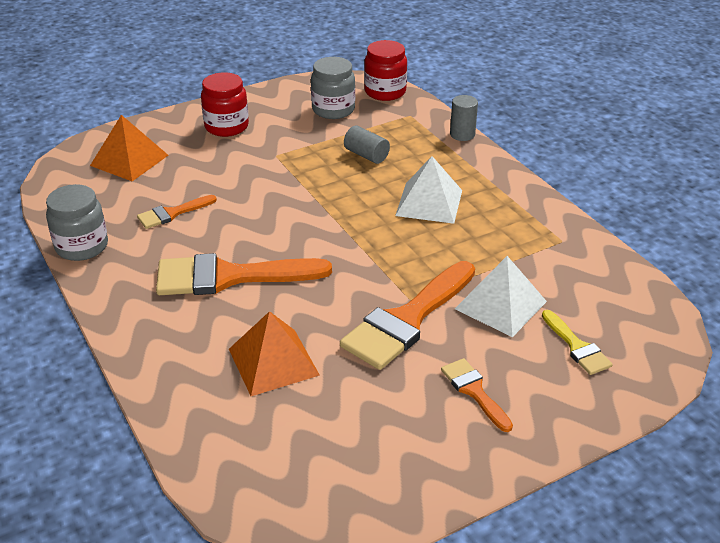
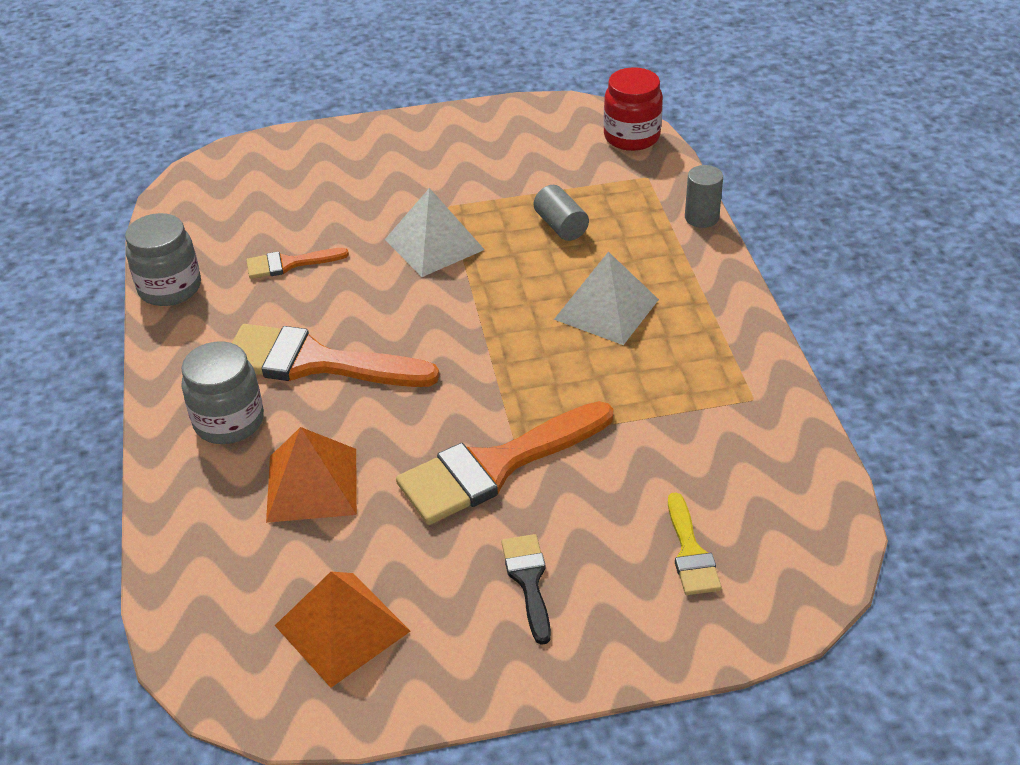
camera: 20 degrees right, 5 degrees up
(129, 160) = (273, 182): orange pyramid -> orange pyramid (342, 628)
(226, 127) = (408, 155): red jar -> none
(333, 110) = (551, 152): grey jar -> grey jar (229, 421)
(474, 391) = (528, 580): orange brush -> black brush
(501, 305) = (623, 472): white pyramid -> white pyramid (434, 244)

